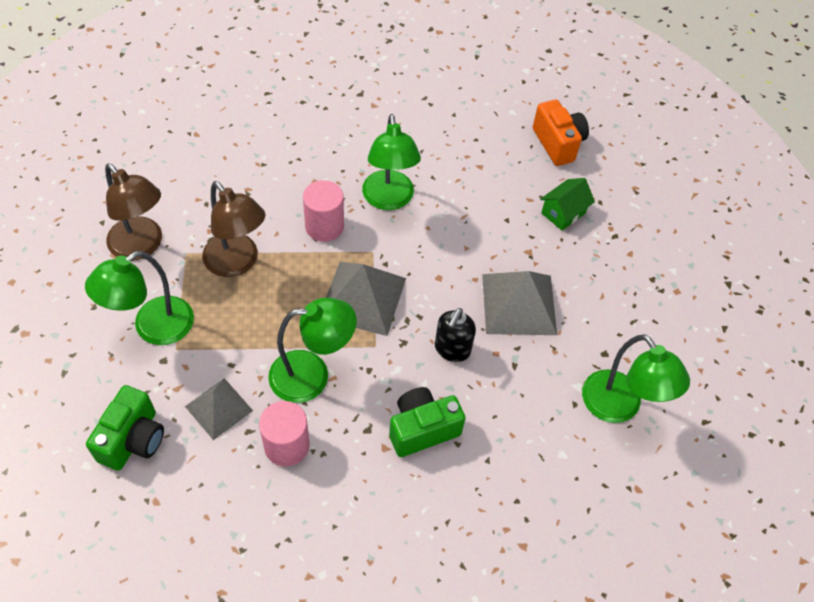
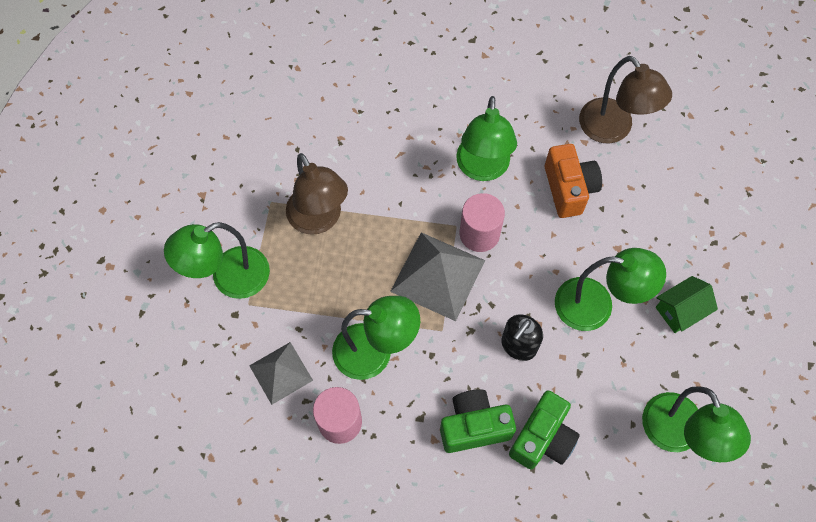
camera: 15 degrees right, 10 degrees up
(133, 439) = (197, 392): green camera -> green camera (542, 438)
(142, 246) = (229, 188): brown lamp -> brown lamp (613, 130)
(324, 226) = (411, 190): pink cylinder -> pink cylinder (479, 234)
(519, 304) = (596, 306): grey pyramid -> green lamp
(558, 143) = (674, 125): orange camera -> orange camera (569, 189)
(563, 213) = (663, 208): green house -> green house (680, 310)

